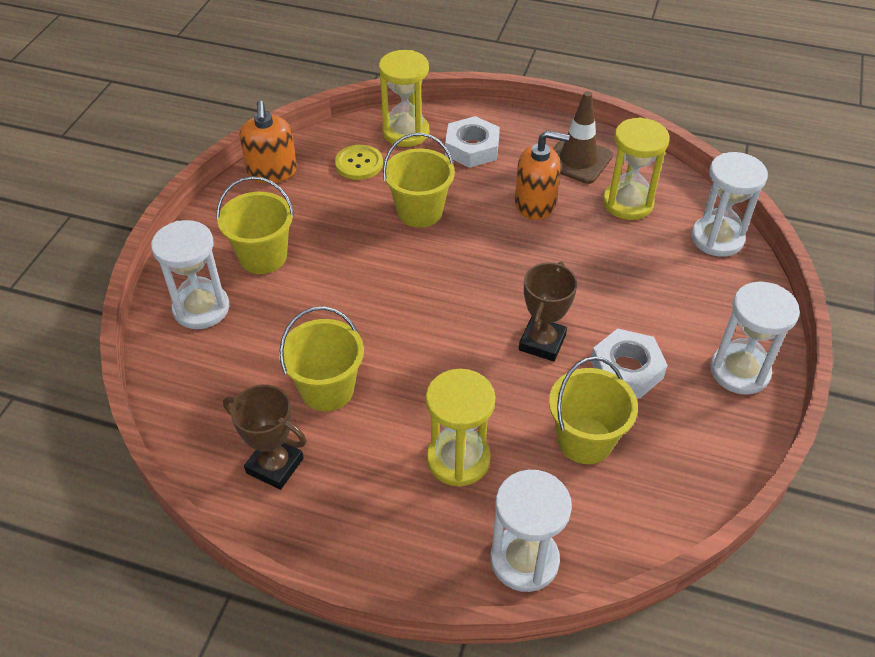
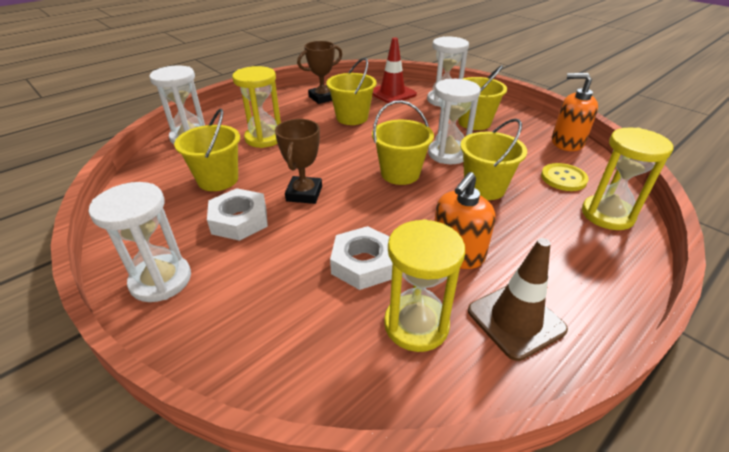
camera: 120 degrees right, 10 degrees down
(204, 379) = (392, 93): none -> red traffic cone
(441, 281) = (400, 173): none -> yellow bucket
(472, 148) = (567, 246): white nut -> white nut (363, 263)
(542, 342) = (304, 194): brown trophy -> brown trophy turned 45 degrees clockwise
(717, 238) = (304, 375): white hourglass -> white hourglass (448, 154)

